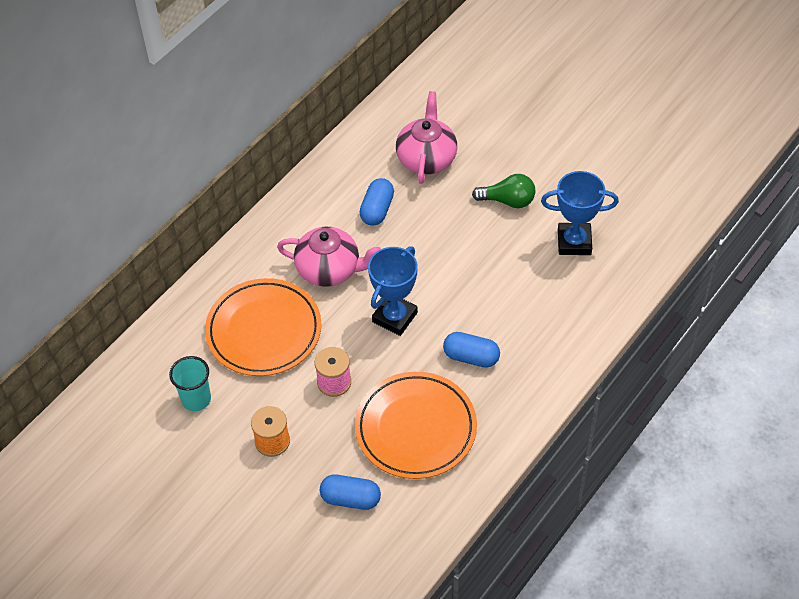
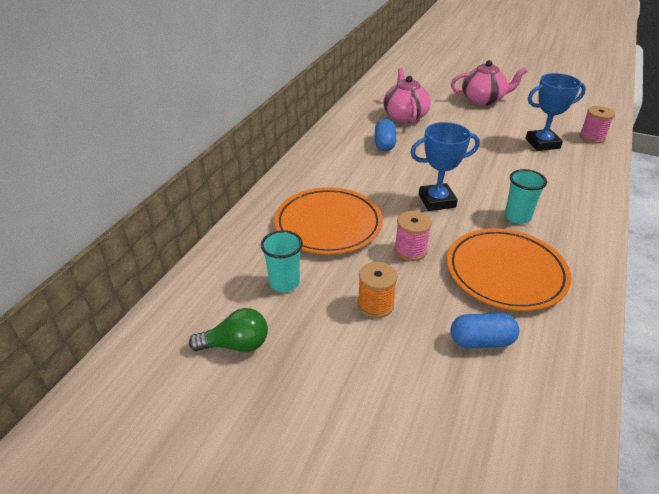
camera: 15 degrees left, 15 degrees down
(329, 269) = (365, 180): pink teapot -> pink teapot (483, 100)
(395, 317) = (437, 201): blue trophy -> blue trophy turned 60 degrees clockwise
(471, 357) = (517, 217): blue capsule -> turquoise cup
(508, 201) = (478, 129): green light bulb -> green light bulb (236, 345)
(645, 241) = (592, 137): none -> pink spool

